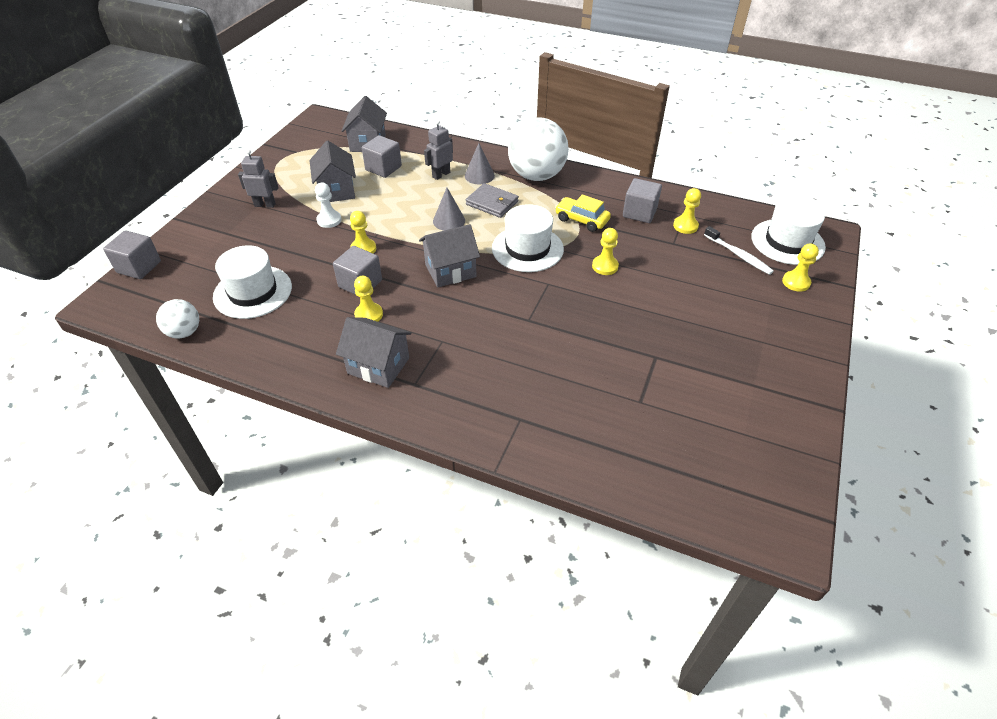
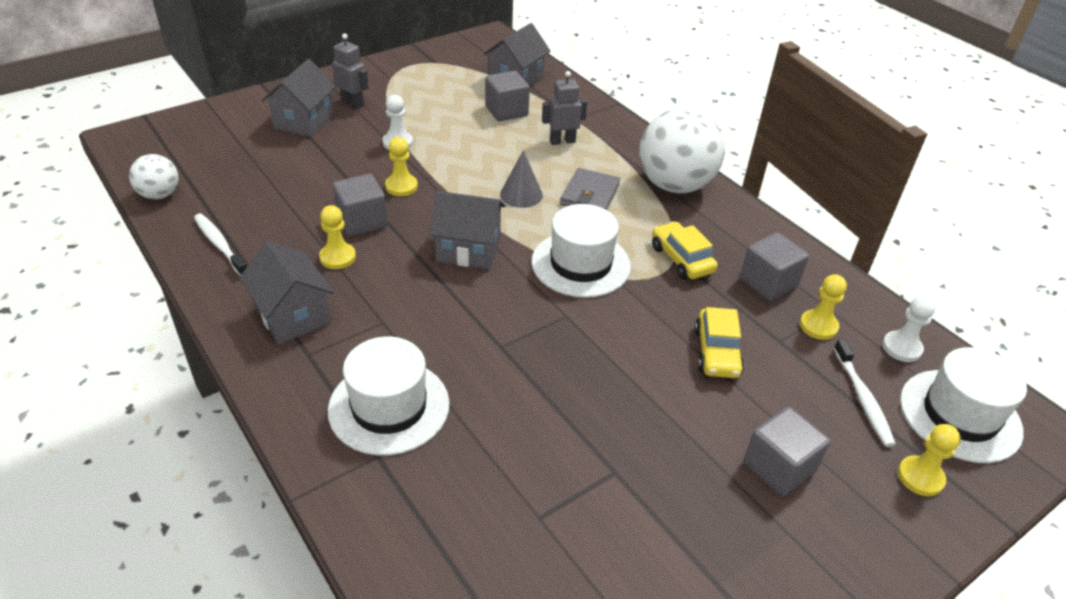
camera: 30 degrees right, 5 degrees down
(139, 267) = (186, 117): grey cube -> grey cube (779, 467)
(253, 292) = (255, 183): white hat -> white hat (389, 407)
(273, 345) = (220, 245): none -> white toothbrush
(337, 190) = (435, 116): grey house -> grey house (304, 121)
(479, 175) = (605, 159): grey cone -> none
(492, 203) = (590, 195): grey wallet -> grey wallet turned 45 degrees clockwise
(605, 266) = (657, 327): yellow pawn -> none
(648, 265) = (717, 352): none -> yellow car
(734, 219) = (901, 348): none -> white pawn

